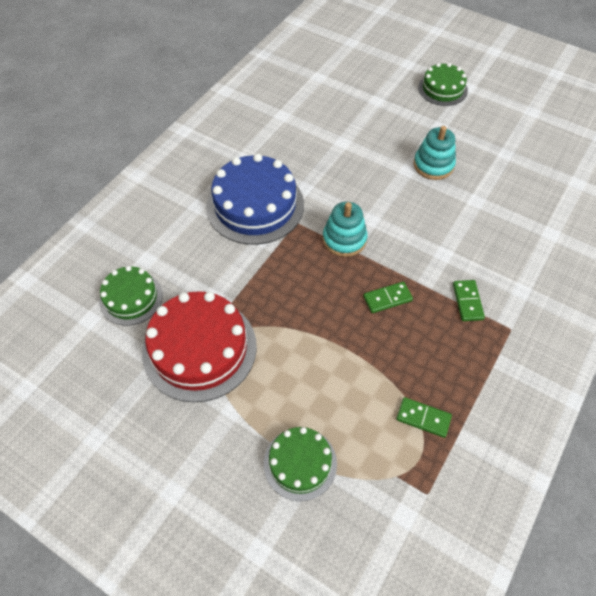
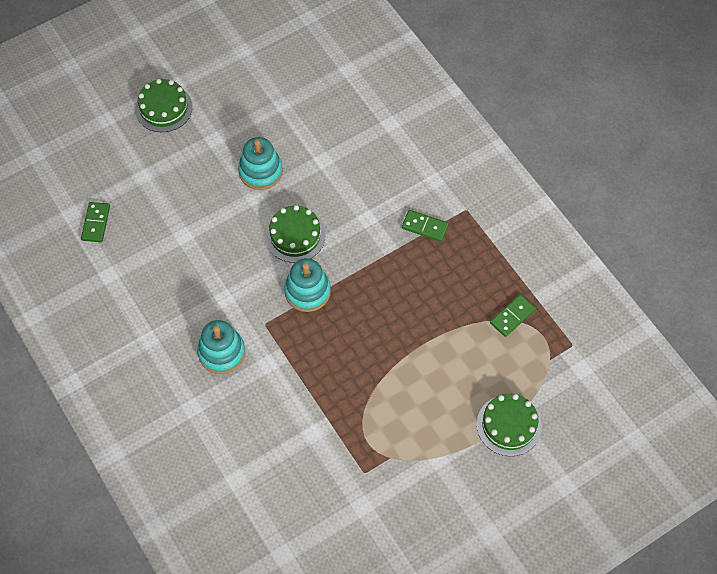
camera: 65 degrees left, 5 degrees up
(131, 298) = (276, 508): green cake -> green cake (295, 236)
(199, 348) = (364, 465): red cake -> none
(255, 205) = (221, 352): blue cake -> turquoise stacking toy
(387, 298) = (390, 287): green domino -> green domino (96, 223)

